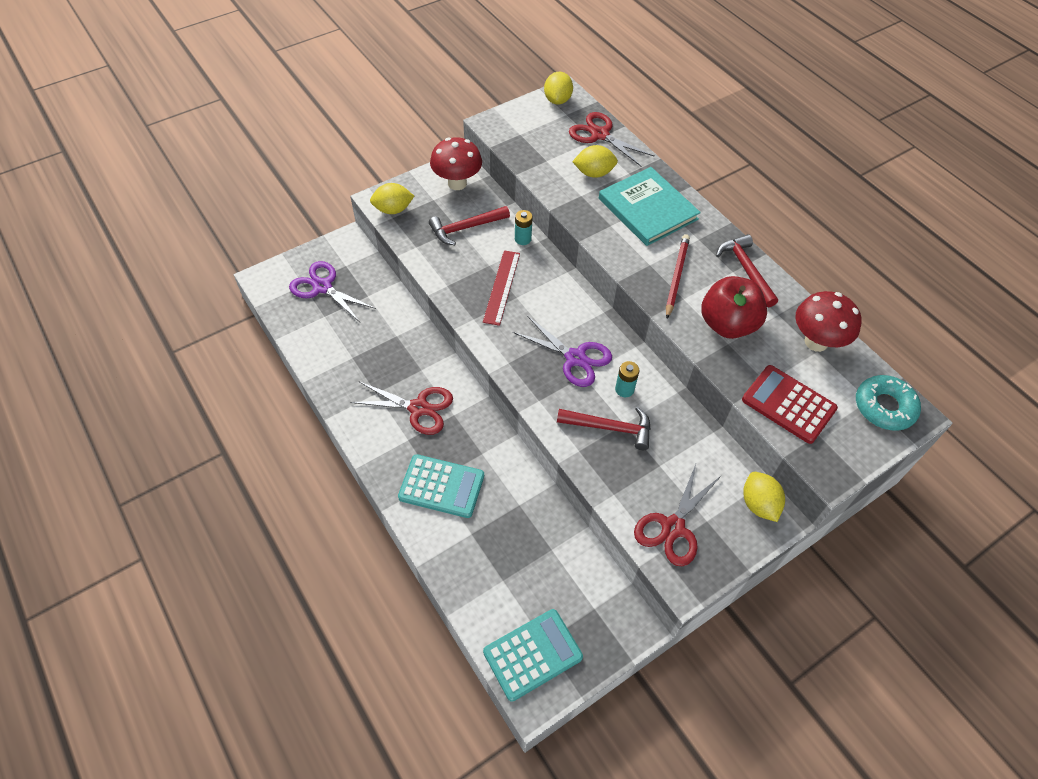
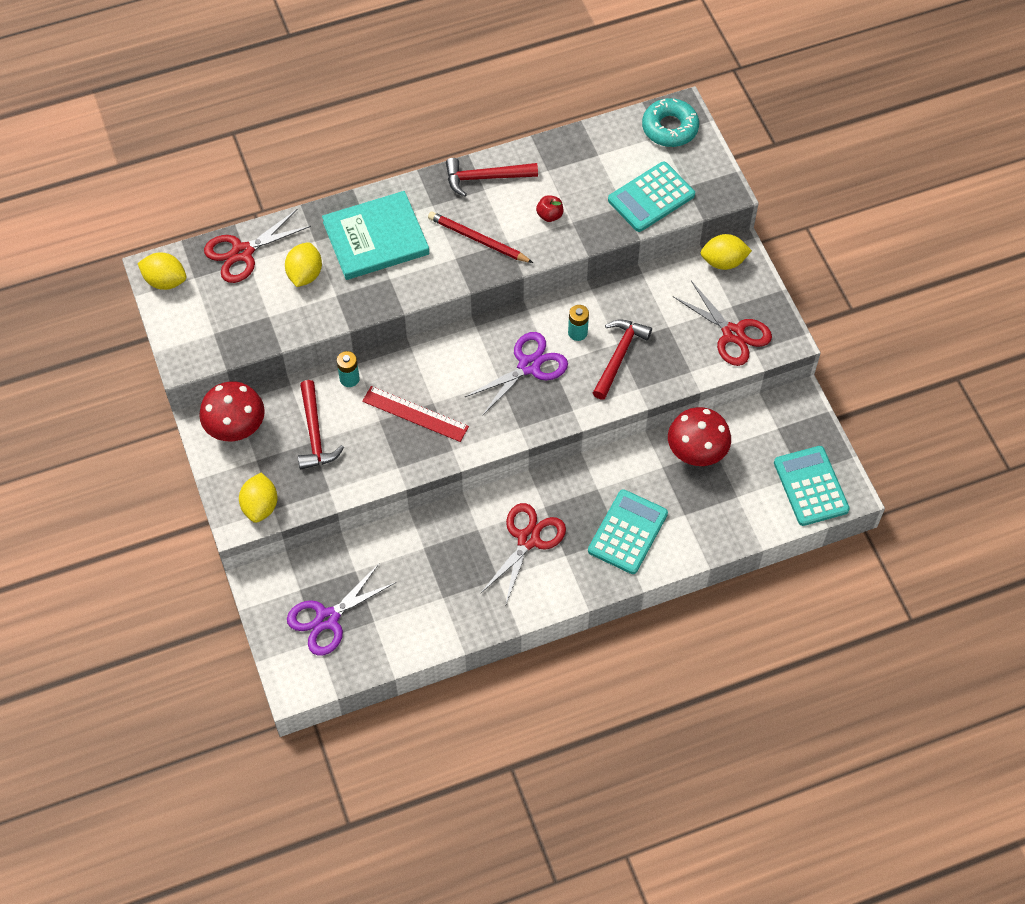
camera: 75 degrees left, 5 degrees up
(727, 324) = (549, 215): red apple -> red apple, size x0.43
(788, 404) = (651, 197): red calculator -> turquoise calculator
(816, 342) = (587, 152): red mushroom -> red mushroom (696, 454)

